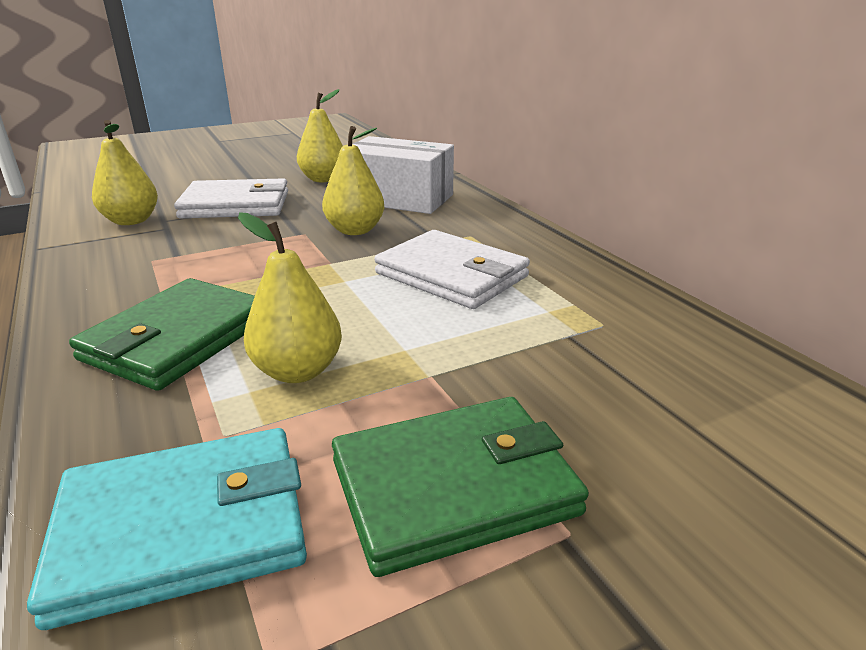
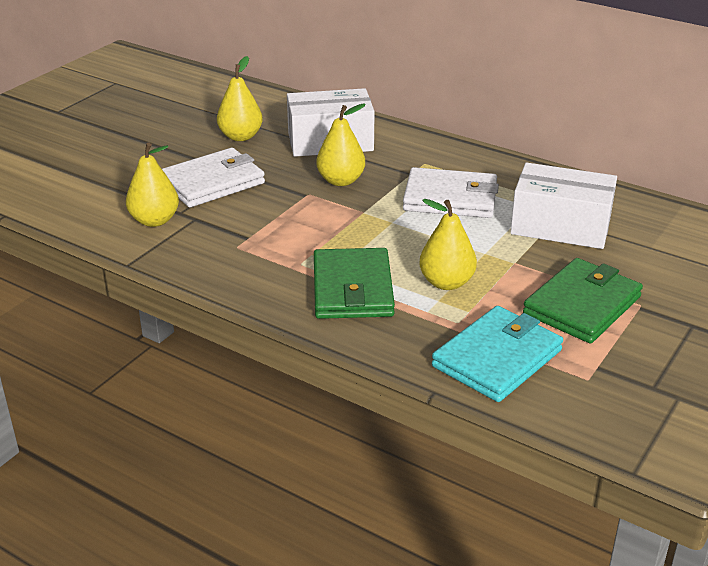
camera: 30 degrees left, 5 degrees up
(563, 348) = (560, 226): none -> white box

